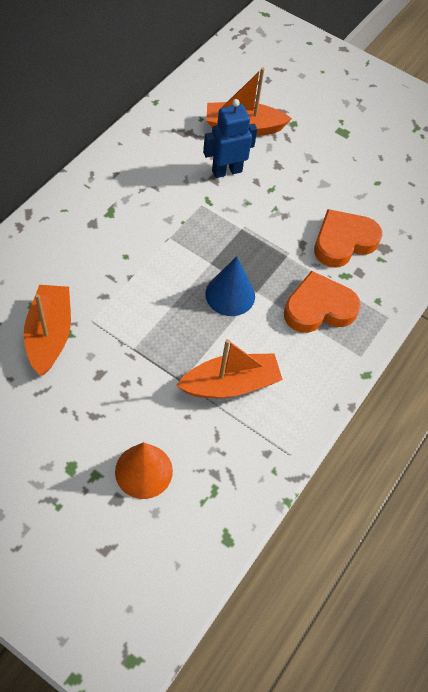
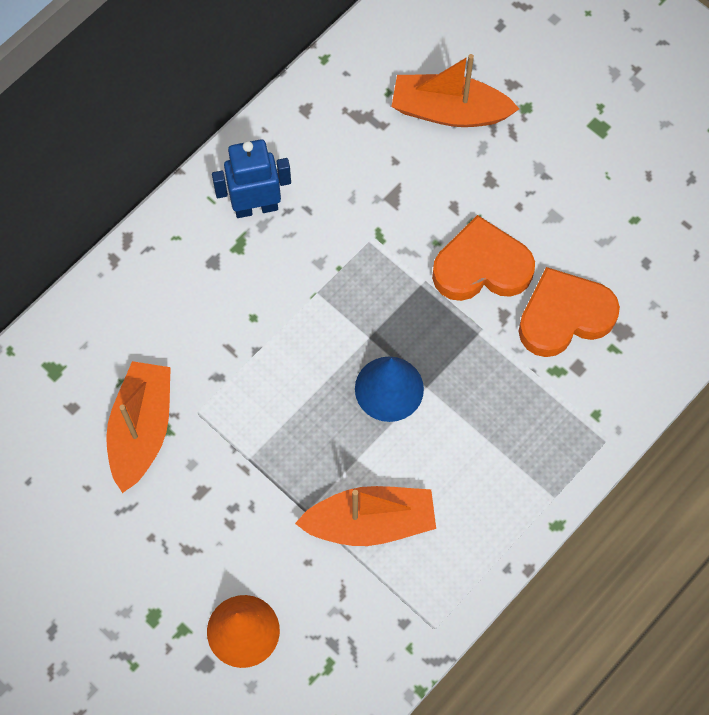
camera: 15 degrees right, 10 degrees up
(226, 171) = (413, 187): blue robot -> blue robot (256, 207)
(319, 308) = (509, 419): orange heart -> orange heart (481, 267)

